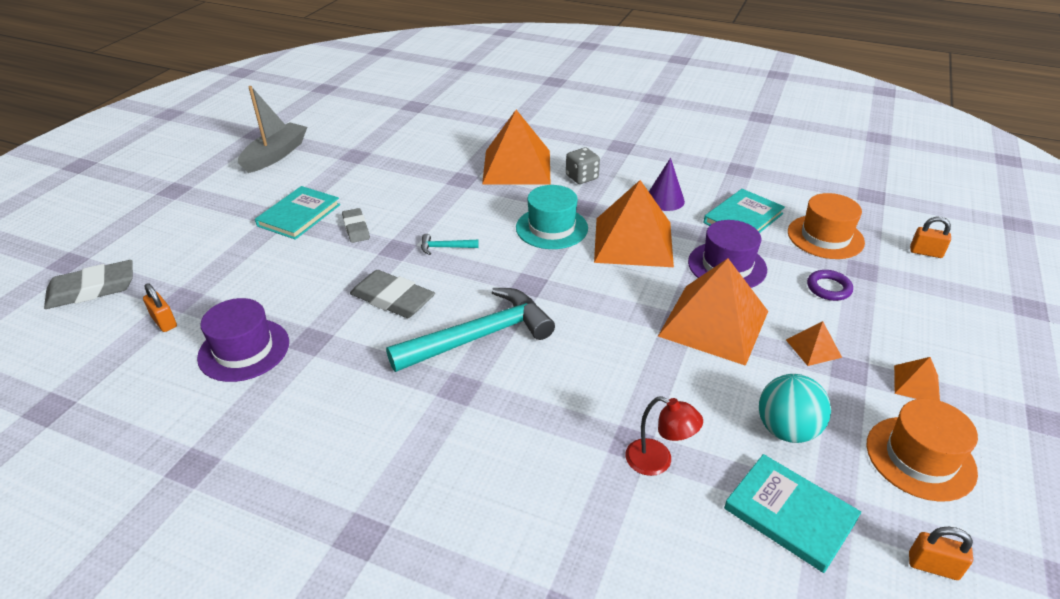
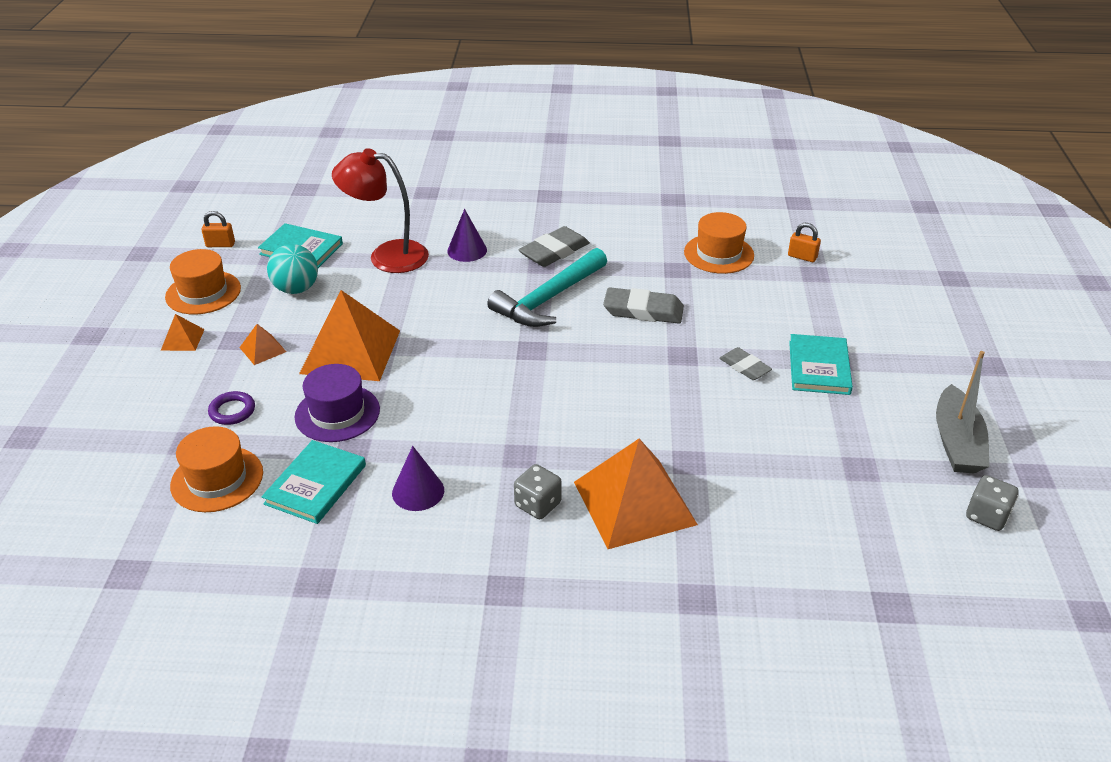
camera: 160 degrees right, 0 degrees up
(92, 289) = (895, 264): grey eraser -> grey eraser (554, 251)
(244, 350) = (718, 254): purple hat -> orange hat
(315, 124) = (987, 516): none -> grey dice
(445, 247) = (636, 367): turquoise hammer -> none
(542, 441) = (467, 250): none -> purple cone
(551, 228) = (540, 416): turquoise hat -> none
(633, 241) = (443, 419): orange pyramid -> none
(658, 461) = (387, 256): red lamp -> red lamp, size x1.84
(926, 252) = (101, 484): orange padlock -> none

